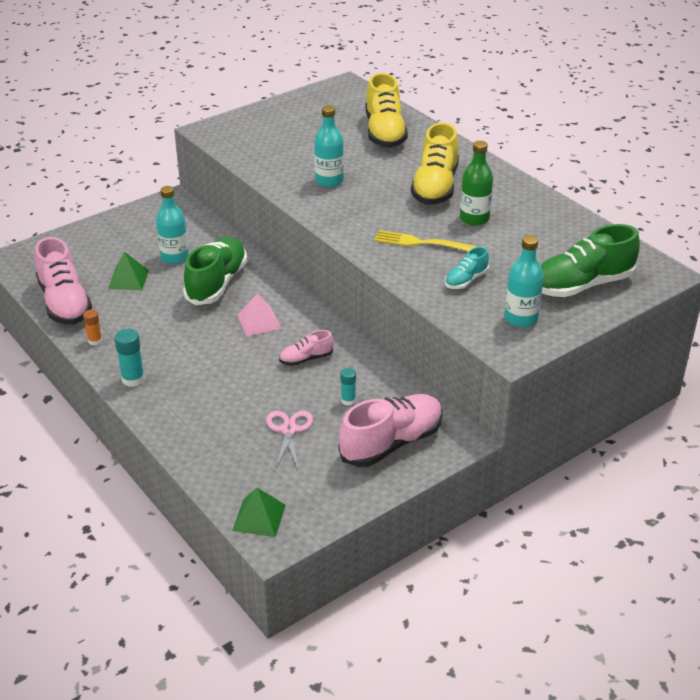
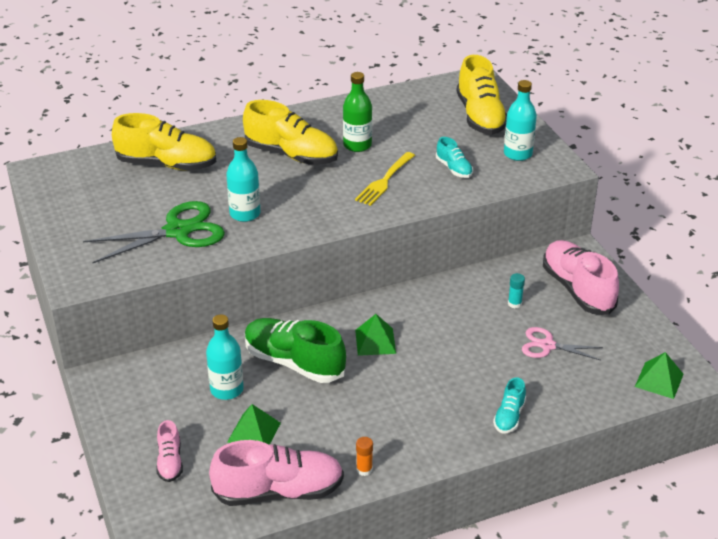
camera: 75 degrees left, 0 degrees up
(133, 379) = (442, 444): turquoise glue stick -> none
(177, 415) = (509, 416): none -> turquoise shoe
(259, 321) = (375, 341): pink pyramid -> green pyramid
(290, 156) = (178, 231): none -> green scissors
(306, 359) = (446, 319): pink shoe -> pink shoe (170, 462)
(582, 285) = (480, 117): green shoe -> yellow shoe

